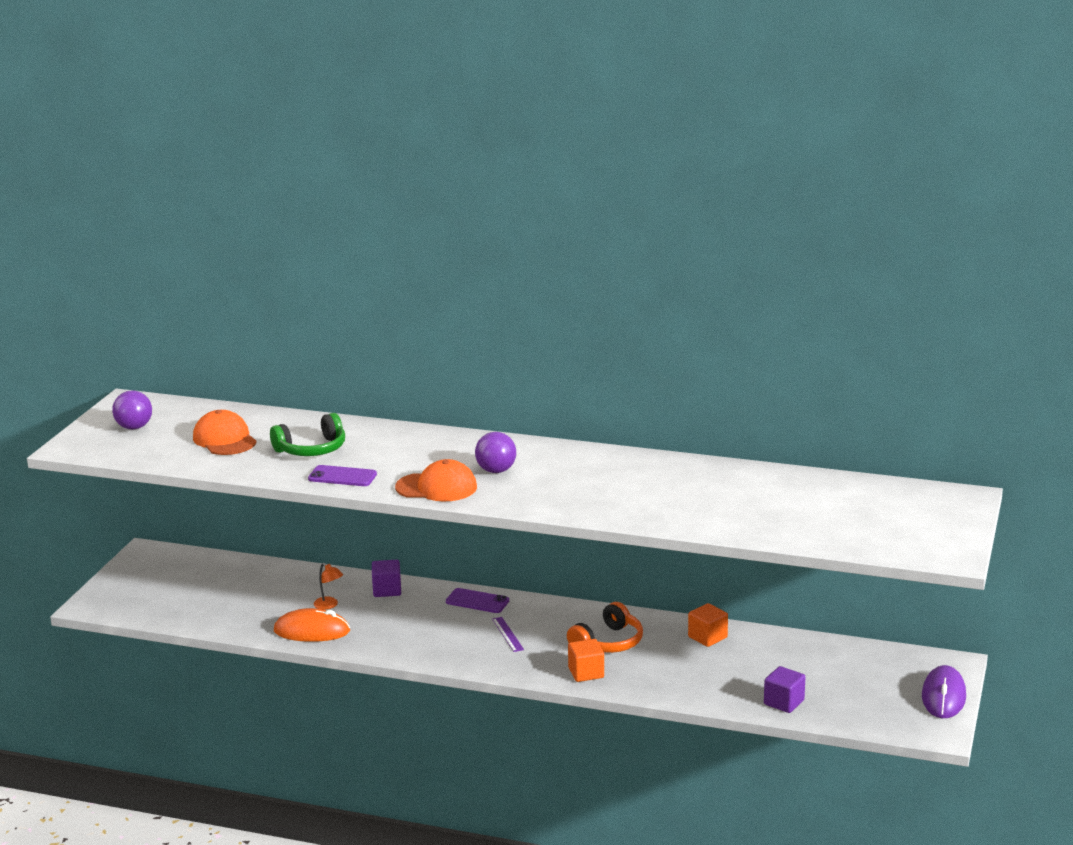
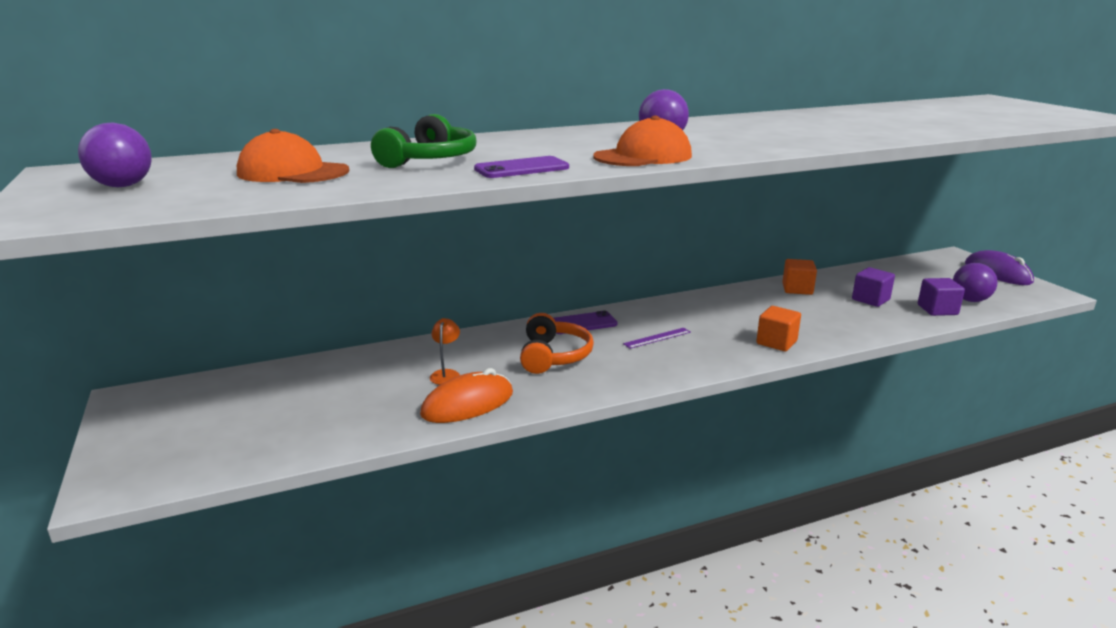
camera: 40 degrees left, 0 degrees up
(329, 605) = (446, 374): orange lamp -> orange lamp turned 90 degrees counterclockwise
(387, 590) = (483, 342): purple cube -> purple cube (870, 299)
(507, 634) = (657, 338): purple ruler -> purple ruler turned 60 degrees counterclockwise
(608, 642) = (743, 316): orange headphones -> orange headphones (554, 356)
(838, 707) = (970, 300): none -> purple ball

